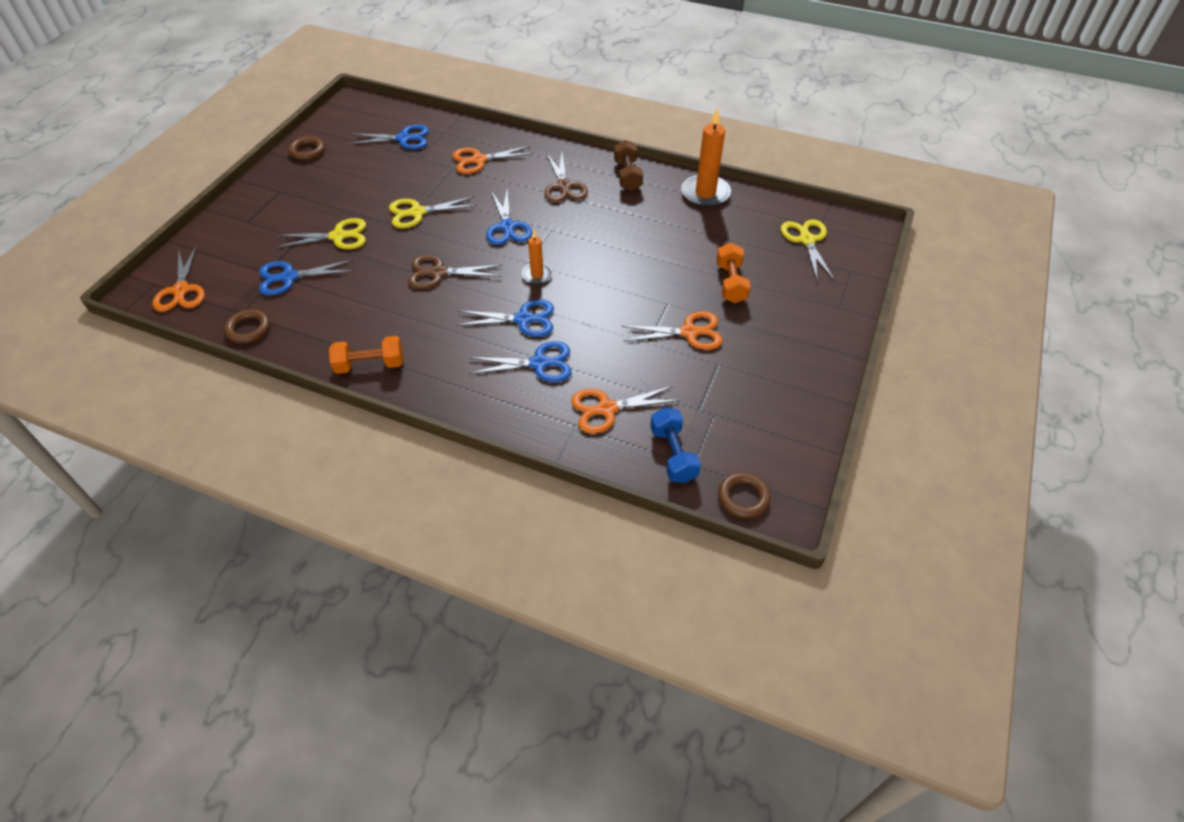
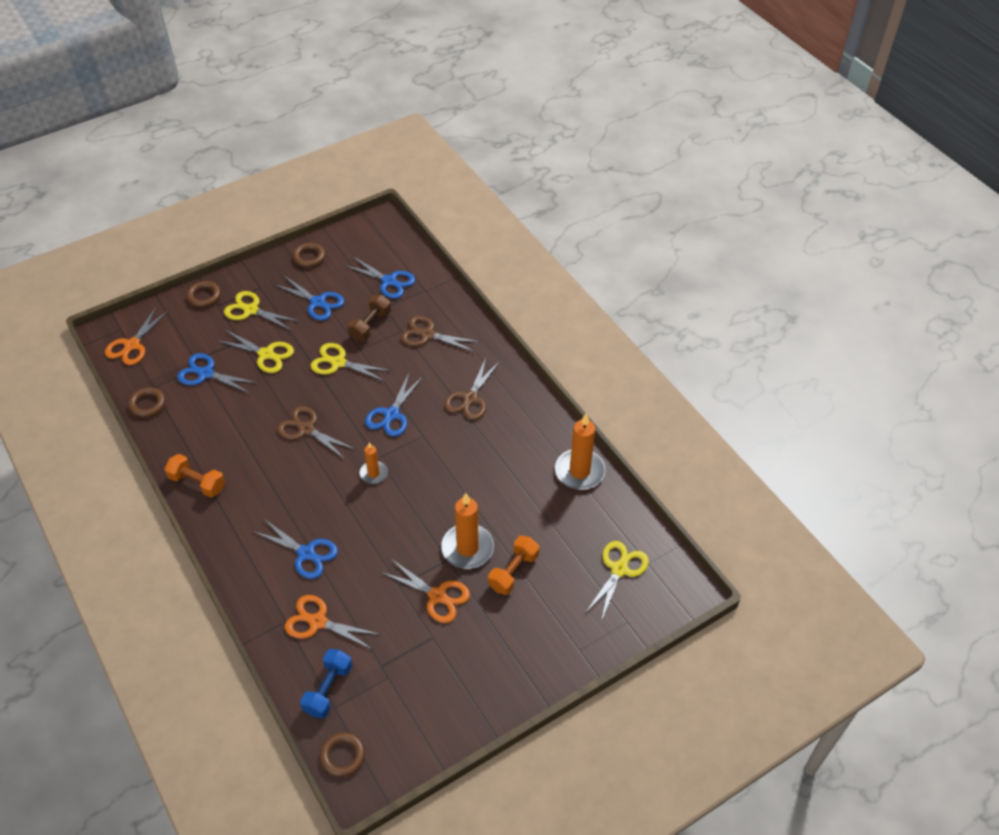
camera: 35 degrees right, 0 degrees up
(225, 221) = (204, 296): none -> brown ring
(287, 211) = (251, 310): none -> yellow scissors
(479, 160) = (427, 335): orange scissors -> brown scissors
(523, 319) = (329, 508): blue scissors -> blue scissors (318, 302)
(627, 176) = (531, 416): brown dumbbell -> brown dumbbell (370, 325)
(676, 286) = (467, 548): none -> orange candle

